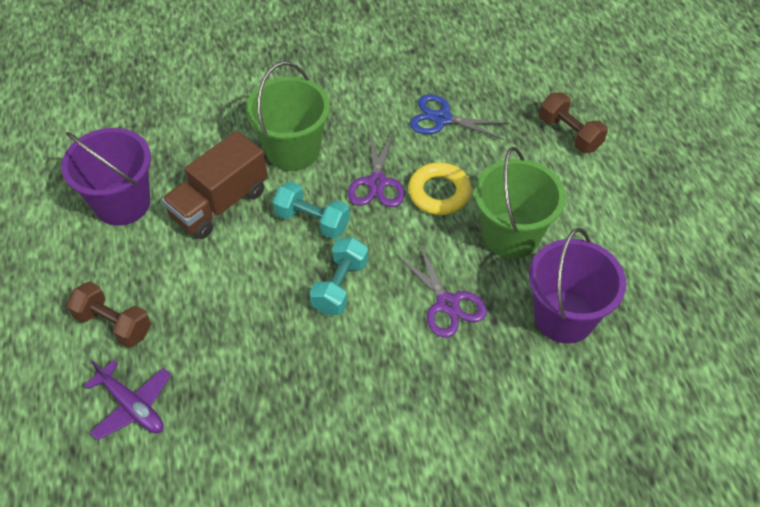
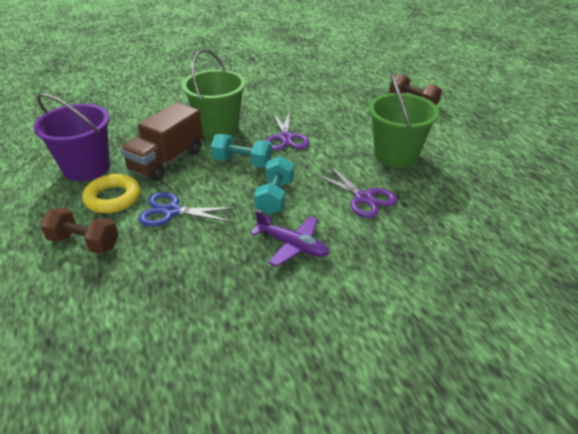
camera: 10 degrees left, 15 degrees down
(132, 406) = (106, 299): purple plane -> purple plane (292, 245)
(439, 193) = (334, 138): yellow ring -> yellow ring (113, 198)
(442, 118) = (322, 103): blue scissors -> blue scissors (171, 211)
(564, 317) = (456, 195): purple bucket -> none

